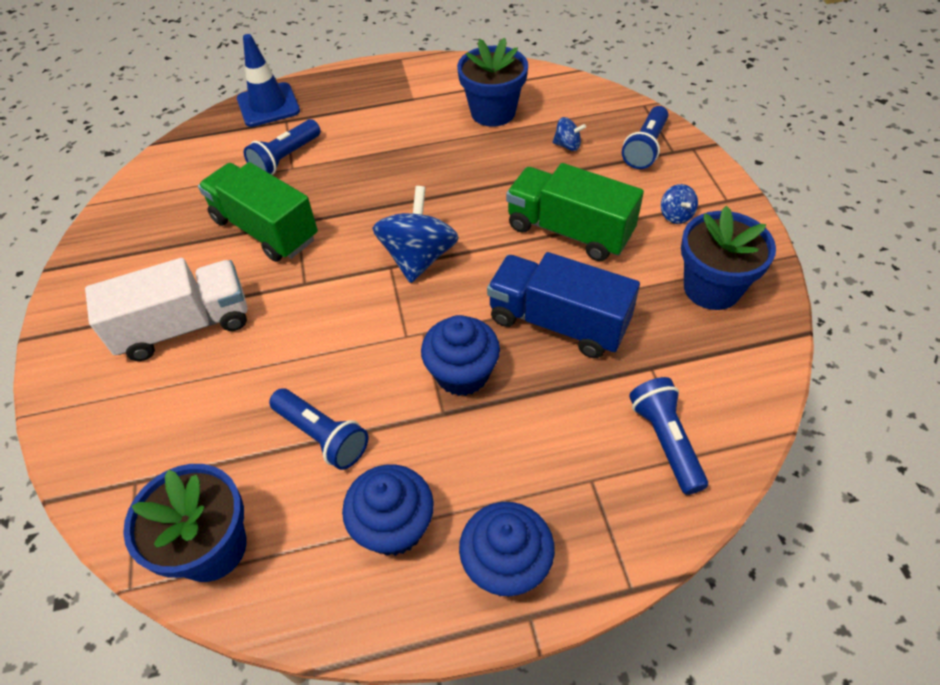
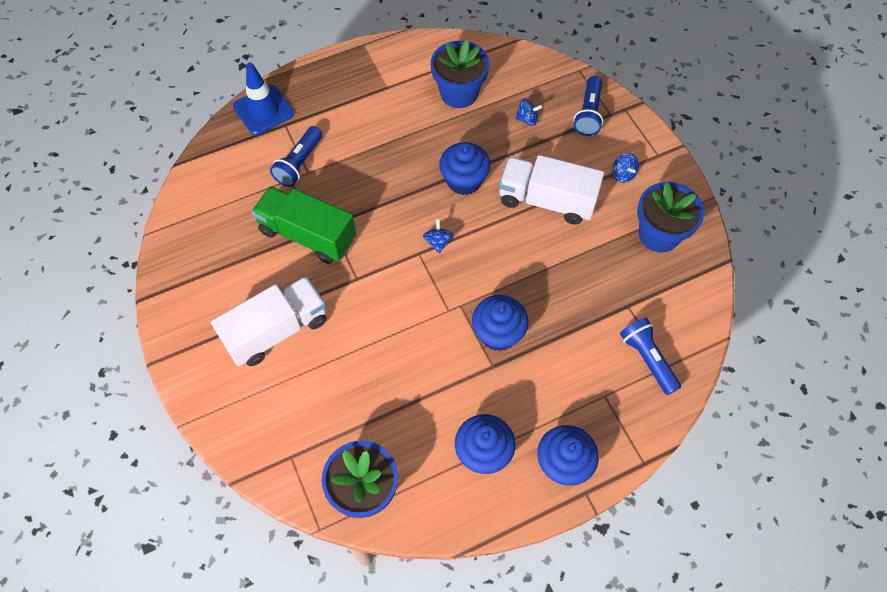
camera: 15 degrees left, 10 degrees up
(322, 436) = (413, 398): blue flashlight -> none
(418, 257) = (438, 242): blue spinning top -> blue spinning top, size x0.48
(471, 197) = (464, 180): none -> blue cupcake
(558, 322) = (556, 280): blue truck -> none
(569, 231) = (546, 200): green truck -> white truck

